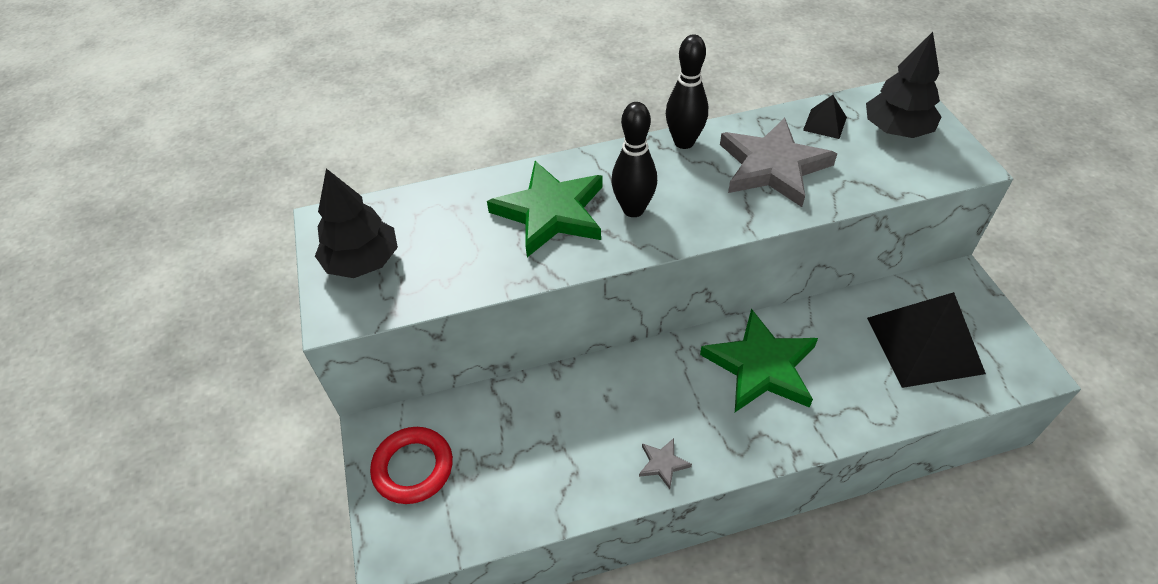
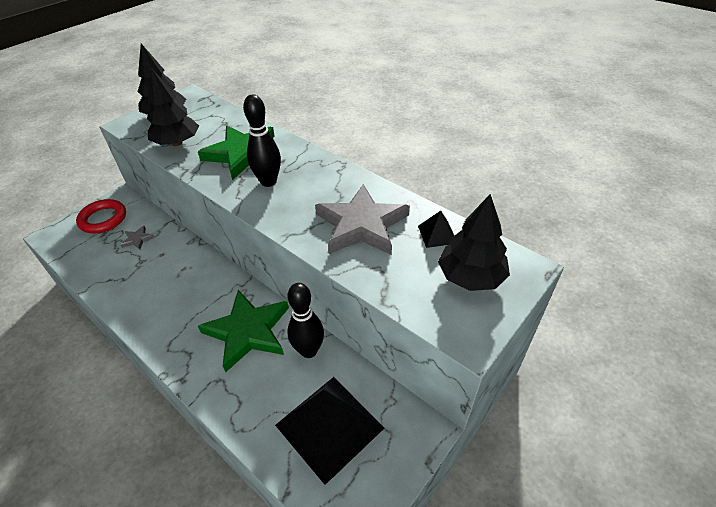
camera: 55 degrees right, 5 degrees down
(456, 269) = (177, 143): none -> black tree
(663, 463) = (144, 314): grey star -> grey star (137, 239)
(684, 142) = (351, 177): black bowling pin -> black bowling pin (309, 350)

